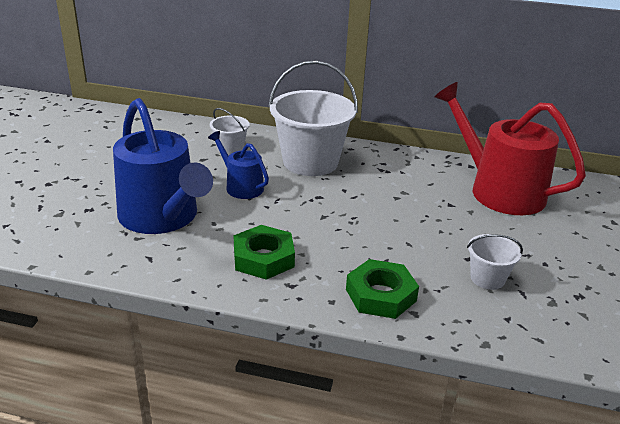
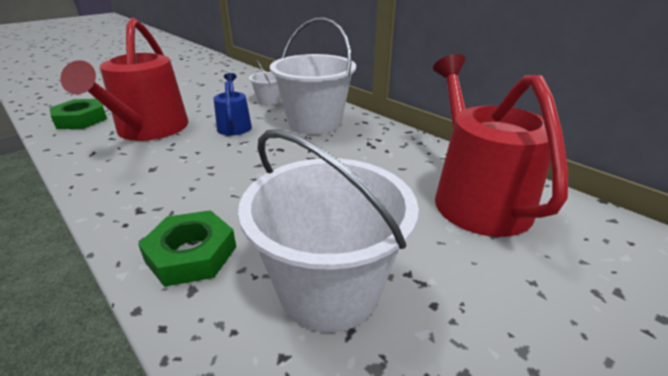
camera: 35 degrees right, 0 degrees up
(162, 217) = (149, 130): blue watering can -> red watering can
(263, 258) = (158, 180): green nut -> green nut (81, 119)
(487, 278) = (329, 289): white bucket -> white bucket, size x2.07

